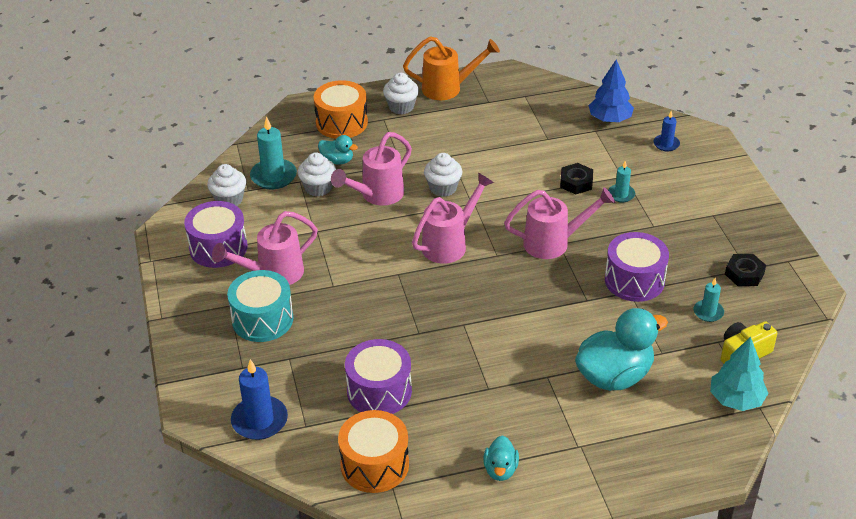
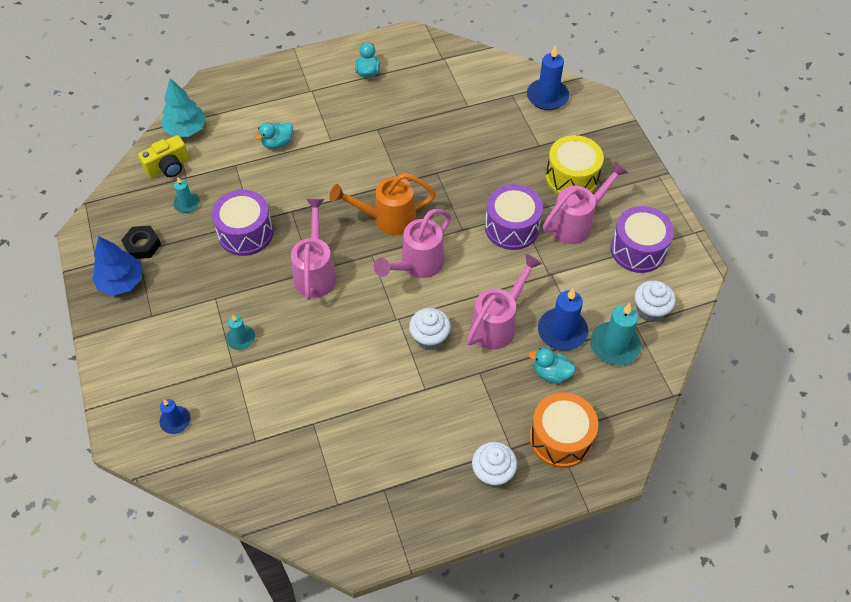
camera: 175 degrees right, 15 degrees up
(262, 319) = (571, 178): turquoise drum -> yellow drum
(318, 188) = (562, 331): white cupcake -> blue candle
(374, 465) = (456, 71): orange drum -> none
(379, 391) = (462, 122): purple drum -> purple drum (512, 227)
(448, 88) = (436, 514): orange watering can -> orange watering can (387, 219)
(554, 243) = (316, 272): pink watering can -> pink watering can turned 105 degrees clockwise
(576, 182) = (287, 354): black nut -> none
(610, 119) = (235, 463): blue tree -> blue tree (122, 282)
(614, 376) = (277, 143): turquoise duck -> turquoise duck, size x0.50

